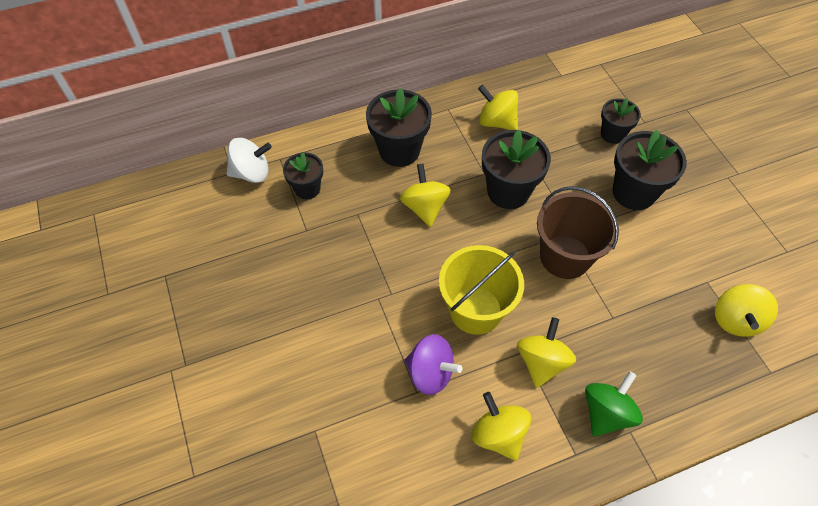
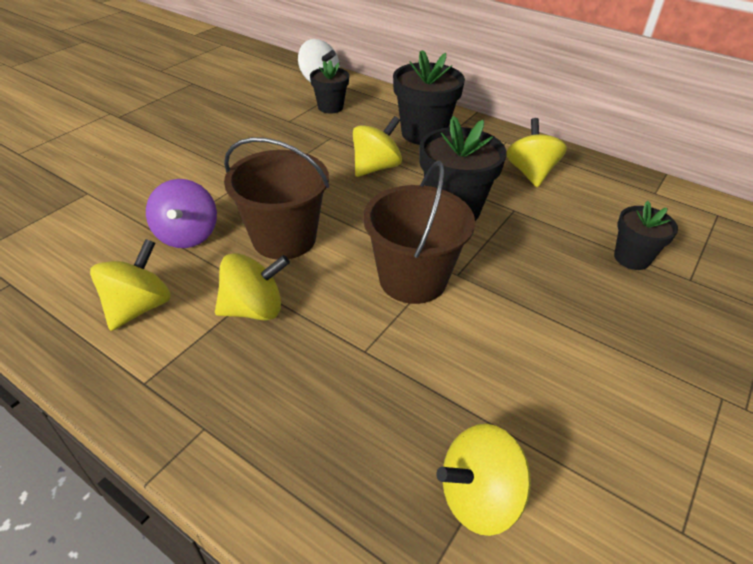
camera: 55 degrees right, 15 degrees down
(475, 310) = (284, 238): yellow bucket -> brown bucket
(606, 412) = (219, 392): green spinning top -> none
(633, 192) = (570, 306): black flower pot -> none

